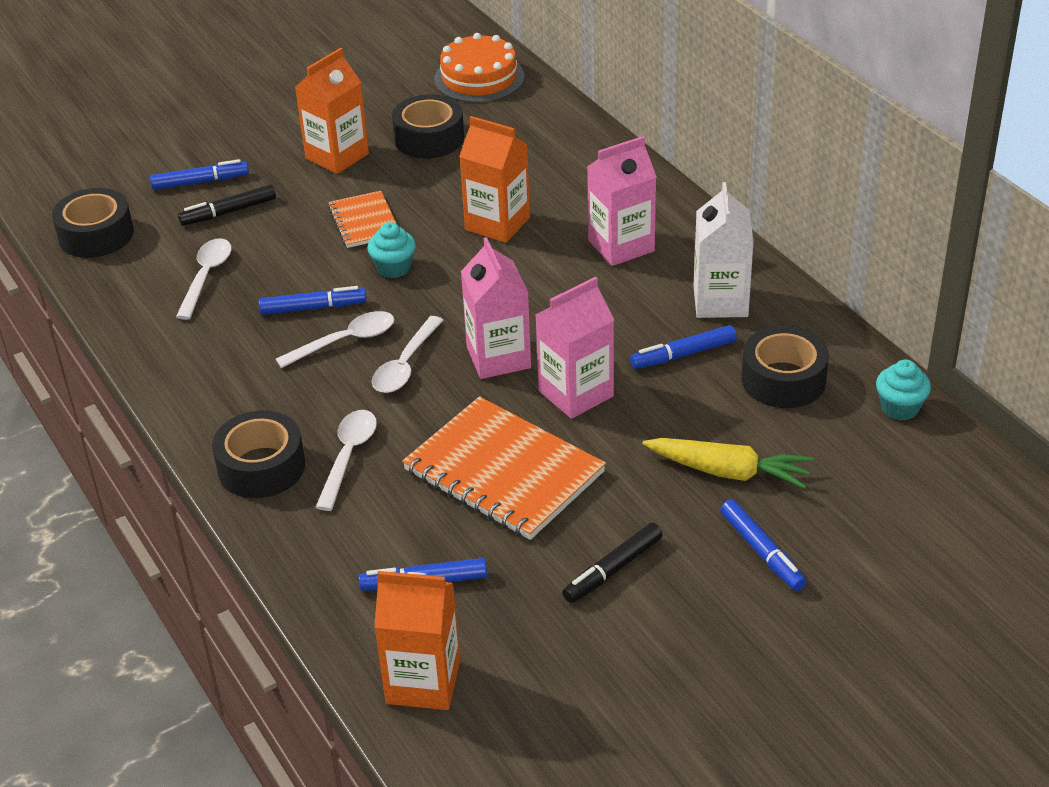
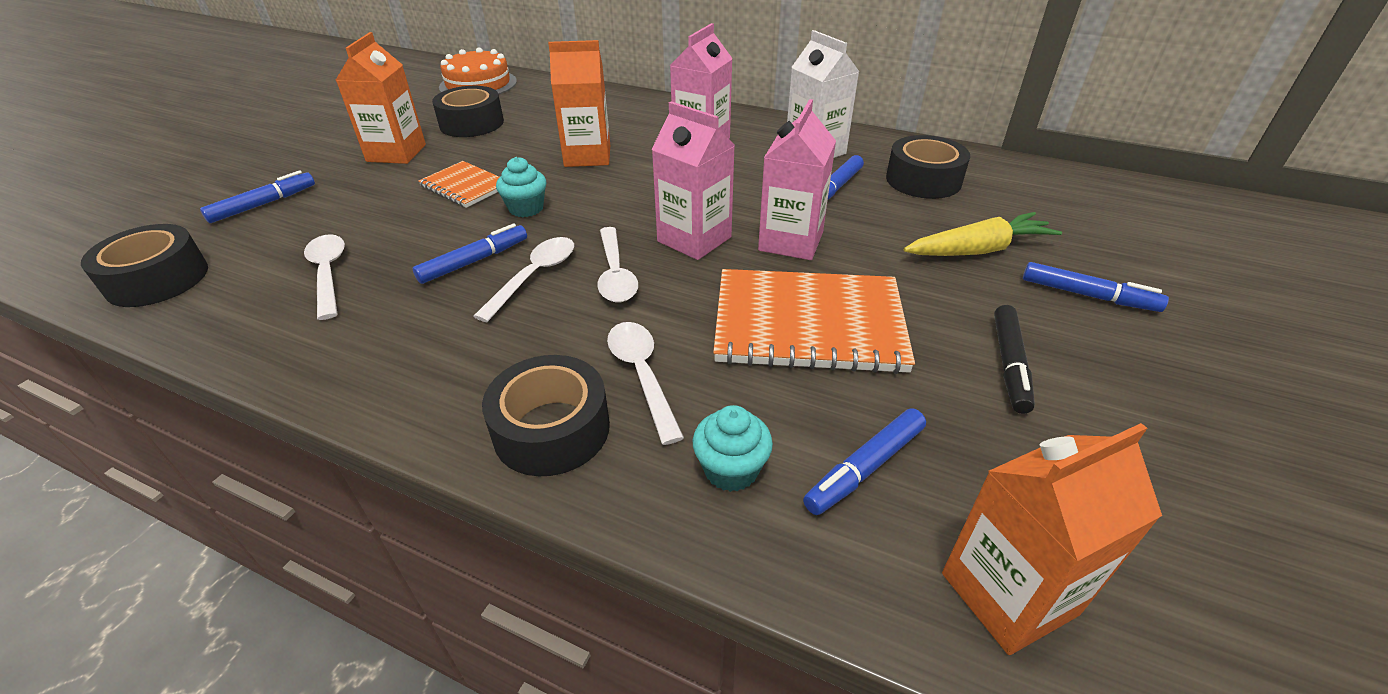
camera: 35 degrees left, 0 degrees up
(228, 212) = (314, 217): black marker -> none
(900, 408) = (1017, 170): turquoise cupcake -> turquoise cupcake (731, 469)

